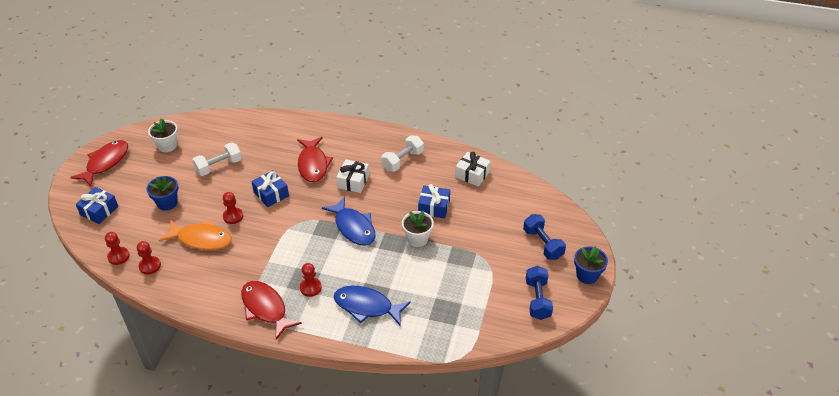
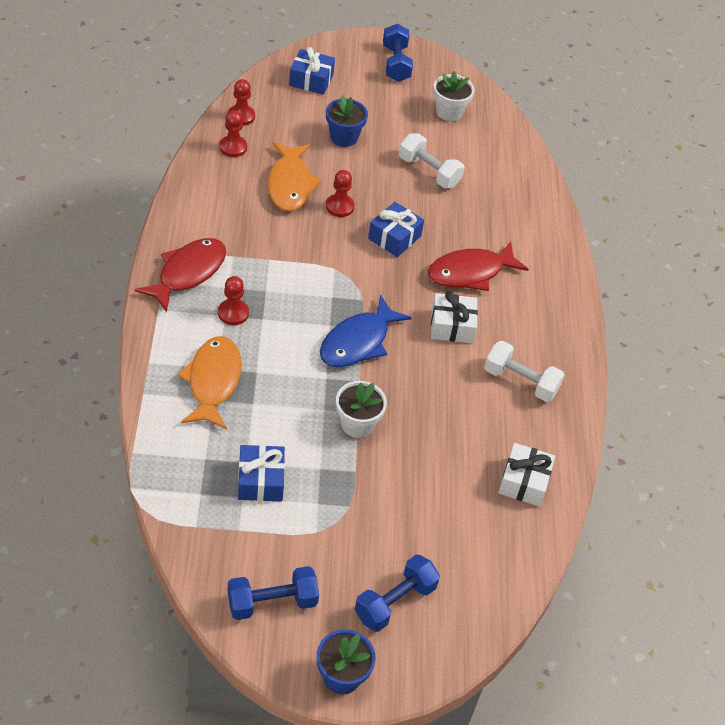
camera: 70 degrees right, 5 degrees up
(105, 163) = (396, 64): red fish -> blue dumbbell
(366, 306) = (213, 381): blue fish -> orange fish
(434, 207) = (431, 437): blue gift -> blue gift (261, 481)

